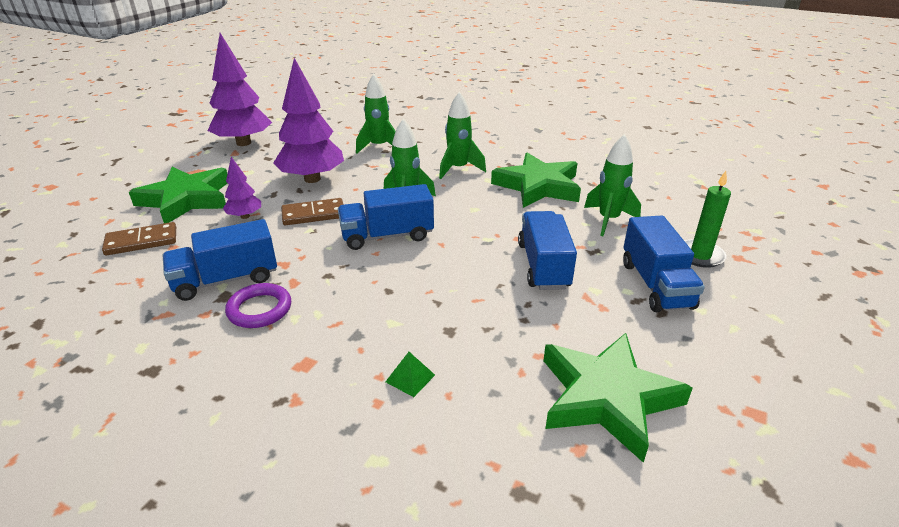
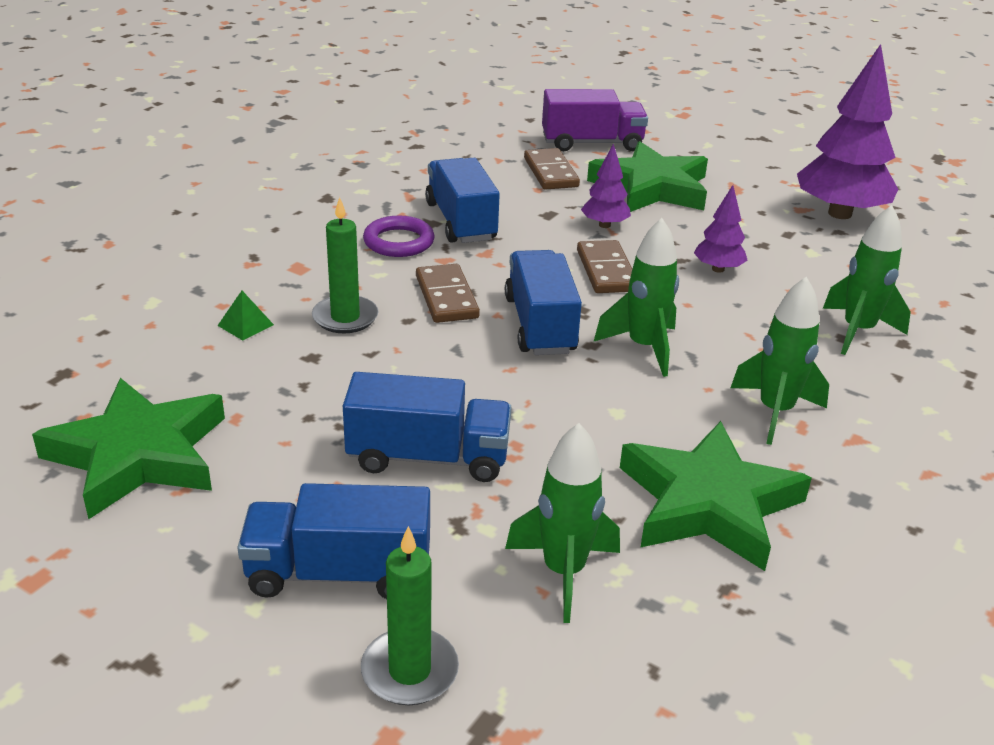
camera: 95 degrees right, 0 degrees up
(88, 224) = (592, 143): none -> purple truck
(312, 179) = (718, 269): purple tree -> purple tree, size x0.49
(353, 276) = (447, 297): none -> brown domino
(390, 322) = (345, 317): none -> green candle

